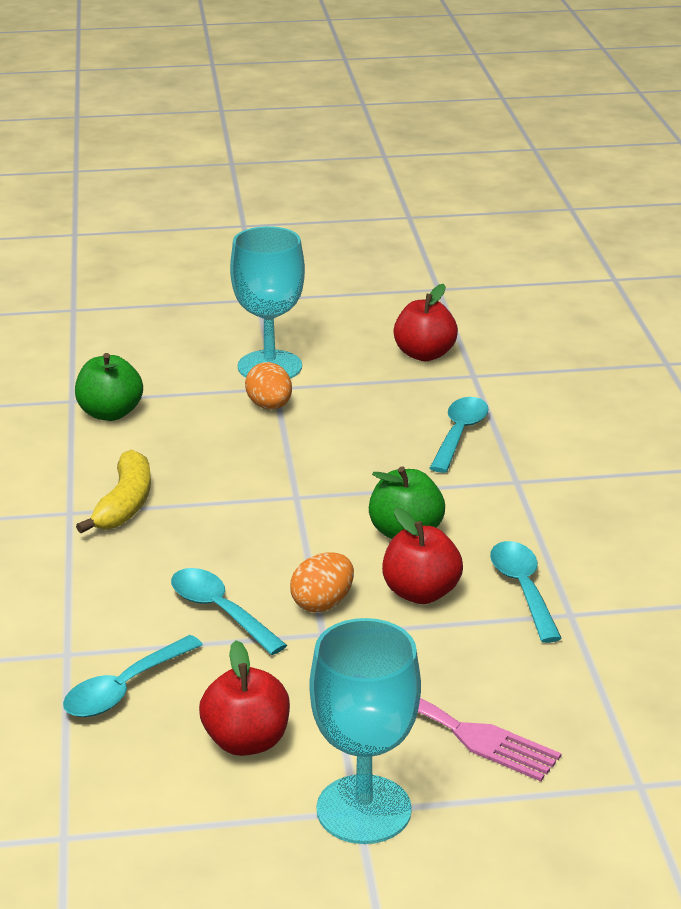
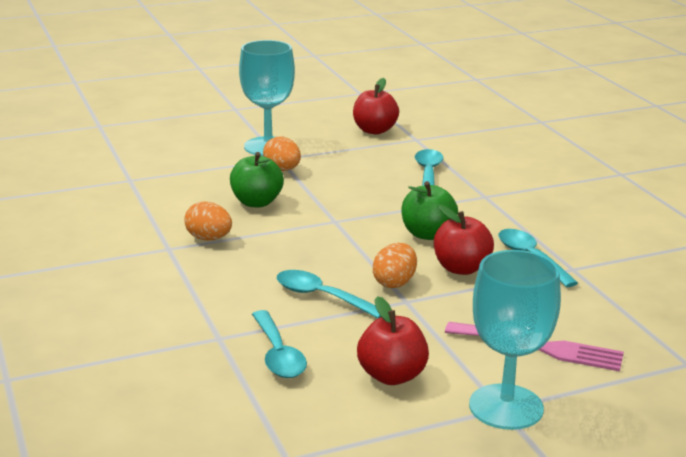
camera: 15 degrees left, 5 degrees down
(110, 413) = (164, 185): green apple -> green apple (256, 202)
(125, 504) = (209, 238): yellow banana -> orange egg
(125, 688) = (278, 354): turquoise spoon -> turquoise spoon turned 45 degrees counterclockwise

